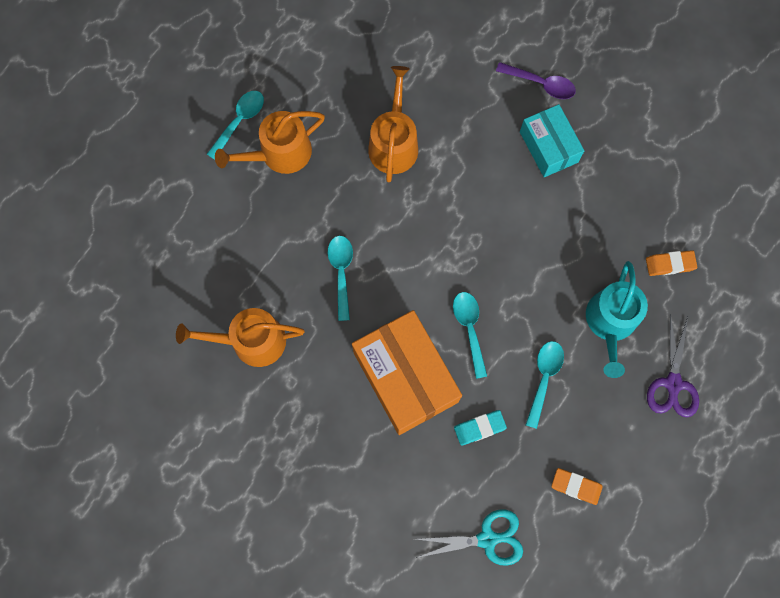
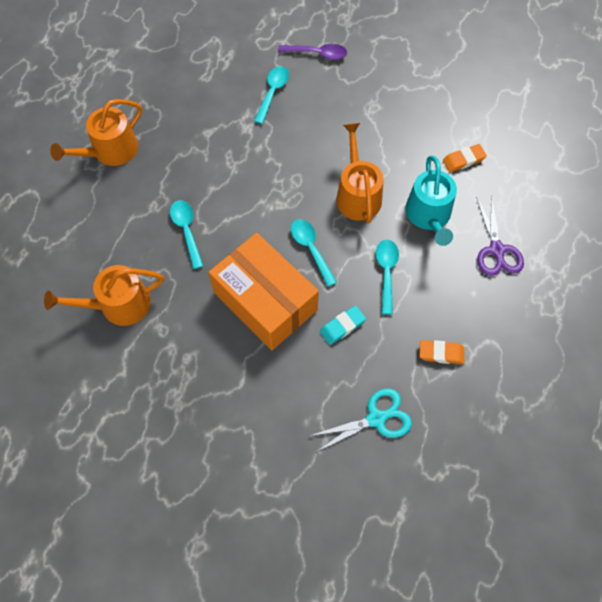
camera: 15 degrees left, 10 degrees down
(240, 121) = (70, 134): turquoise spoon -> turquoise spoon (273, 92)
(394, 143) = (207, 122): orange watering can -> orange watering can (357, 194)
(548, 147) = (337, 97): turquoise box -> none

